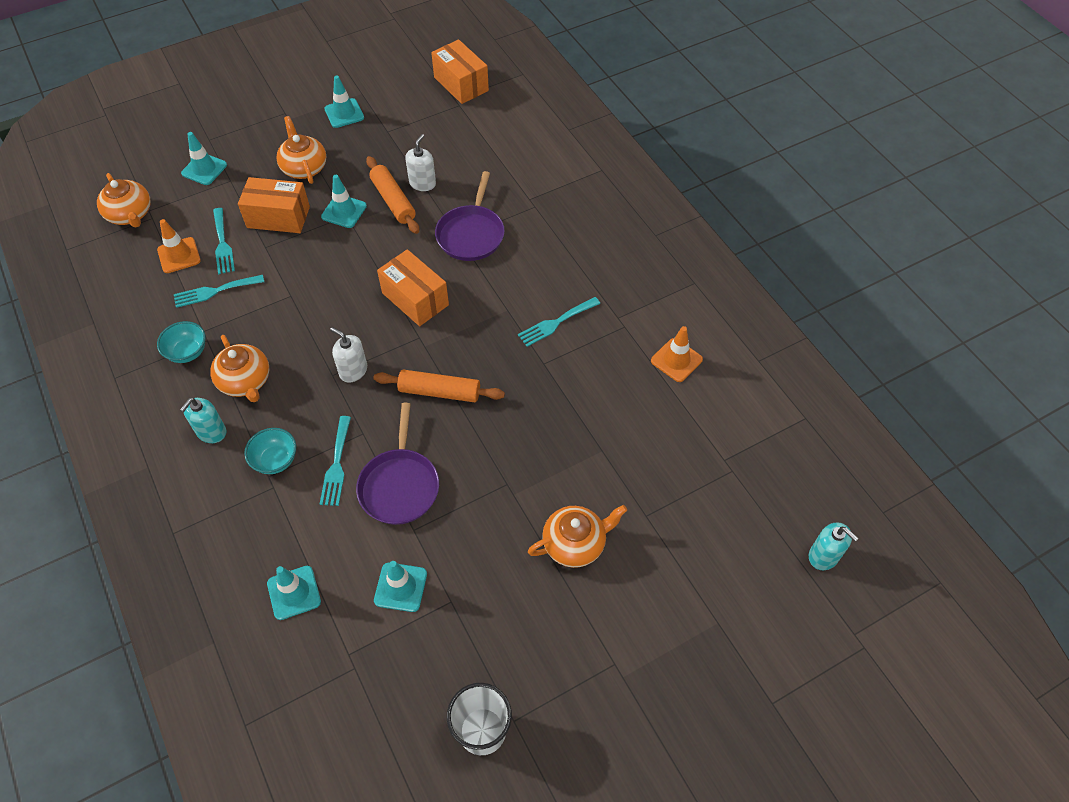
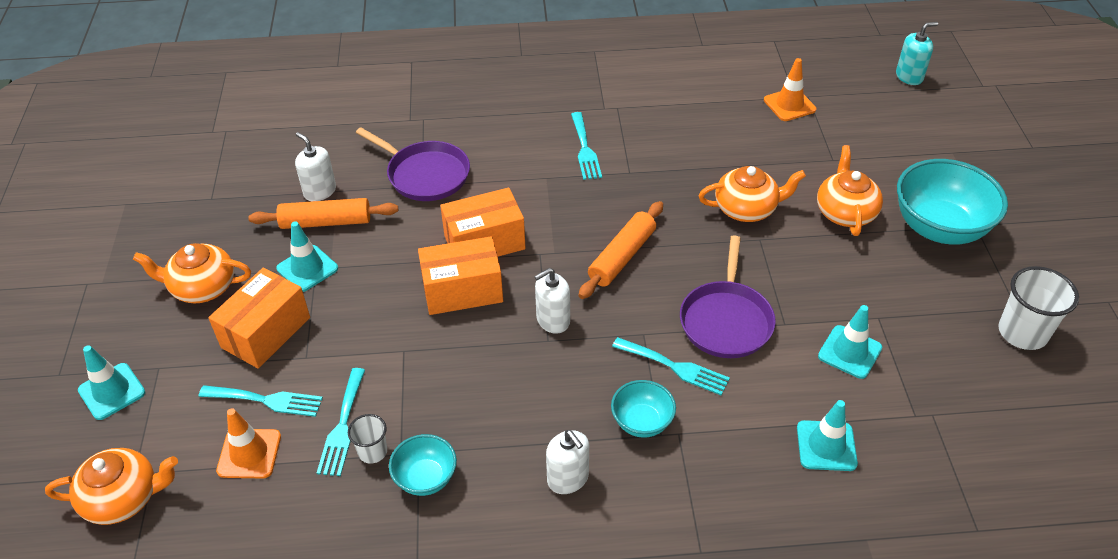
camera: 65 degrees left, 10 degrees down
(200, 315) = (372, 451): none -> white cup
(211, 432) = (568, 478): turquoise soap dispenser -> white soap dispenser
(245, 381) = (509, 426): orange teapot -> orange teapot (746, 209)
(344, 113) = (144, 228): turquoise traffic cone -> none
(399, 486) = (726, 320): purple pan -> purple pan turned 75 degrees clockwise
(461, 84) = (194, 120): orange box -> orange box (462, 290)
(593, 630) = (939, 228): none -> turquoise bowl
(676, 360) = (675, 89): orange traffic cone -> orange traffic cone (789, 105)

